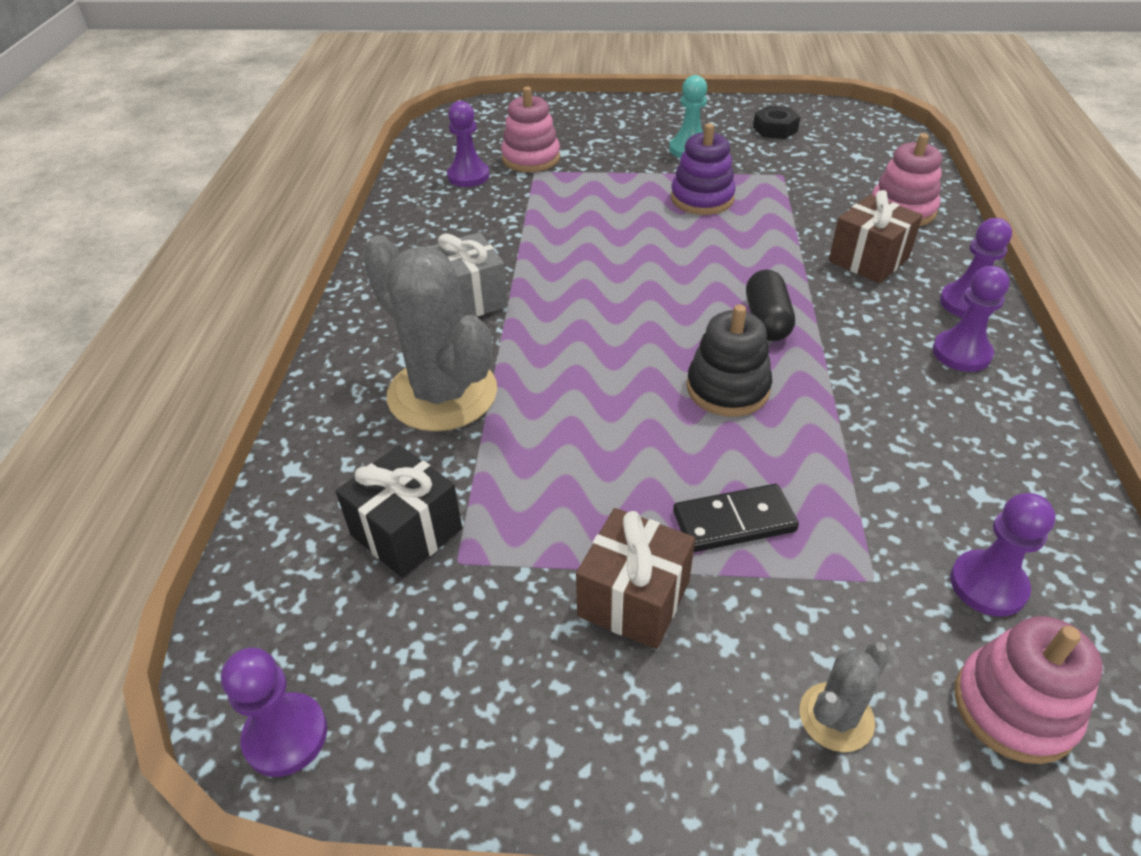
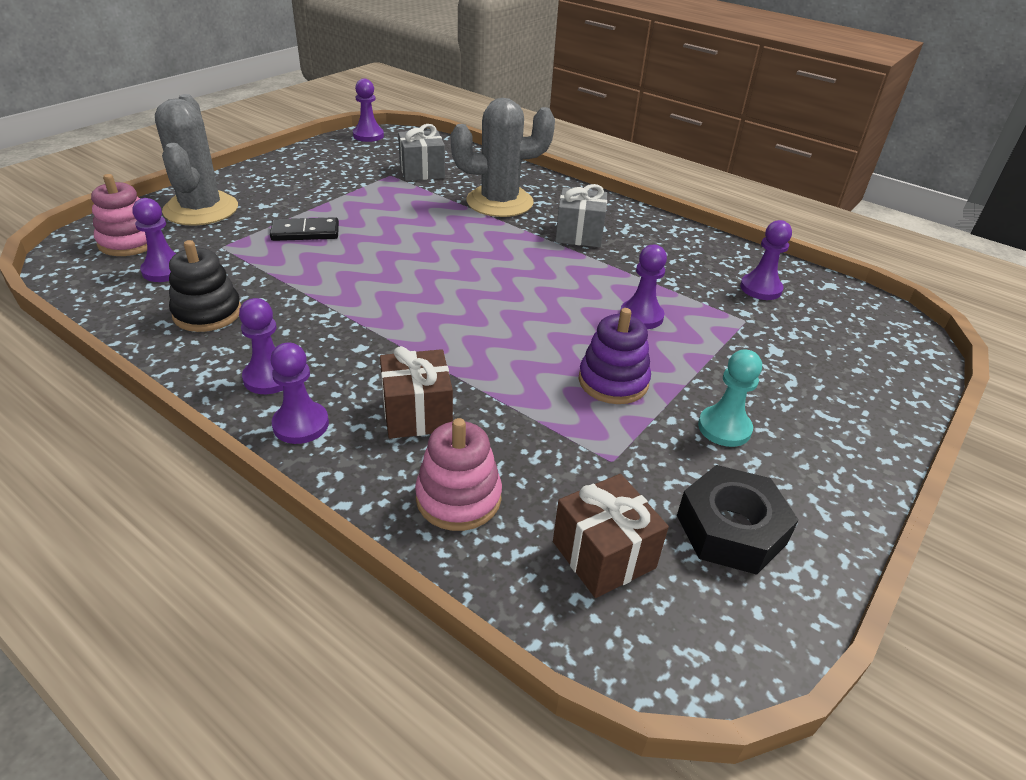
camera: 120 degrees right, 5 degrees down
(406, 532) = (422, 171): black gift -> grey gift
(531, 158) = (774, 328): pink stacking toy -> none
(592, 214) = (641, 316): none -> purple pawn
(634, 598) = (313, 197): brown gift -> brown gift (603, 555)
(727, 388) = (383, 274): black stacking toy -> black stacking toy (207, 313)
(734, 522) = (305, 232): black domino -> black domino turned 60 degrees clockwise
(766, 320) = (418, 320): black capsule -> none
(775, 129) = (731, 529): black nut -> black nut, size x1.59
(836, 717) = (201, 209): grey cactus -> grey cactus, size x2.13

